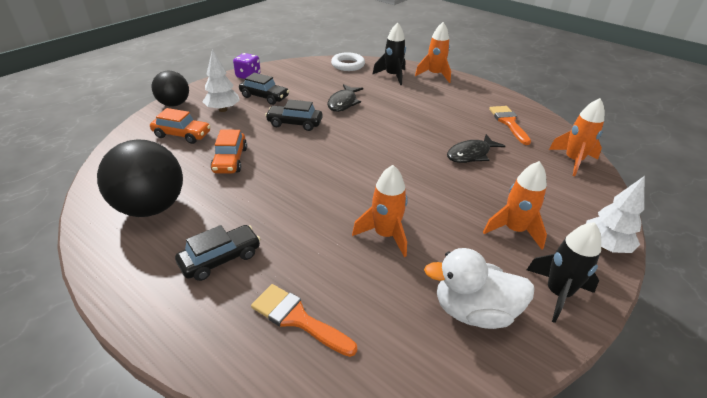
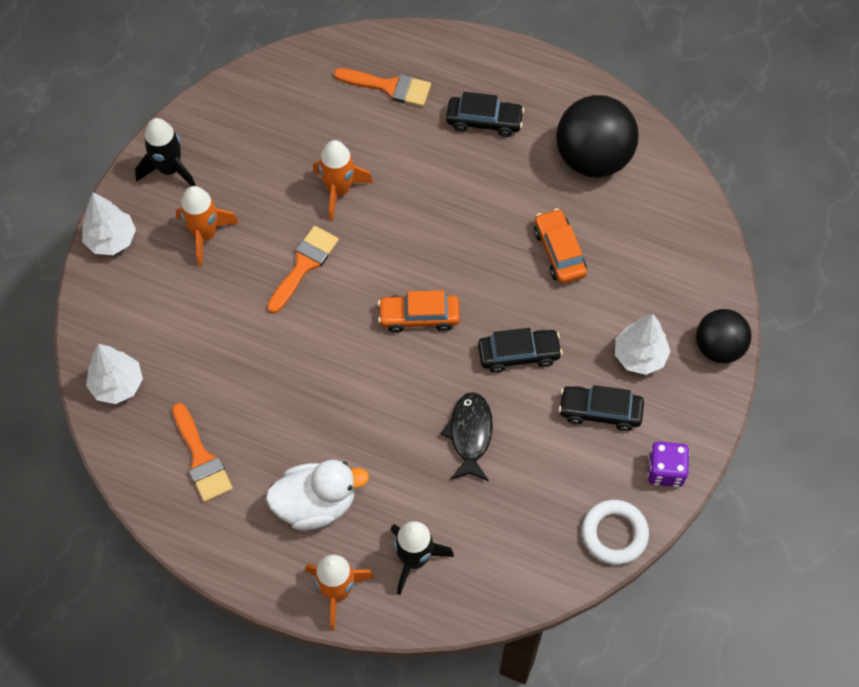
camera: 165 degrees right, 25 degrees up
(182, 135) = (652, 281): orange car -> orange car (419, 317)
(220, 258) = (484, 121): black car -> black car turned 120 degrees counterclockwise
(348, 65) = (510, 578): white ring -> white ring (614, 534)
(428, 193) = (304, 265): none -> orange brush
(471, 154) = (257, 357): black fish -> none
(473, 311) = (245, 132): white duck -> white duck (316, 504)
(573, 161) = (117, 385): orange rocket -> white tree

